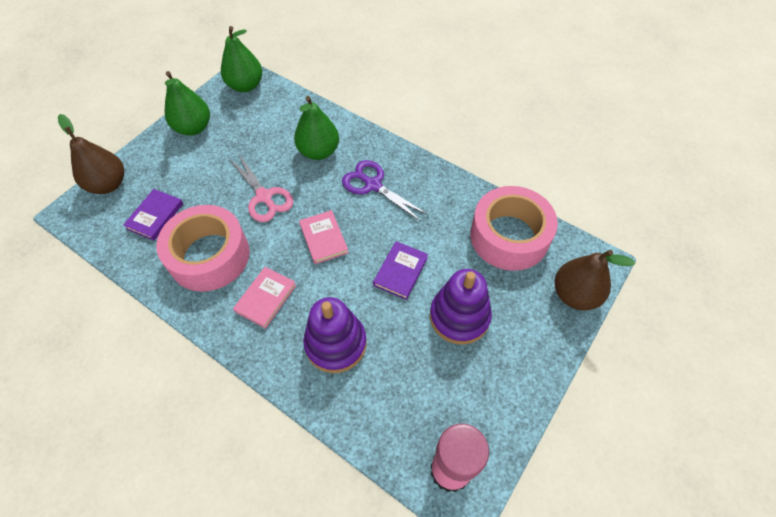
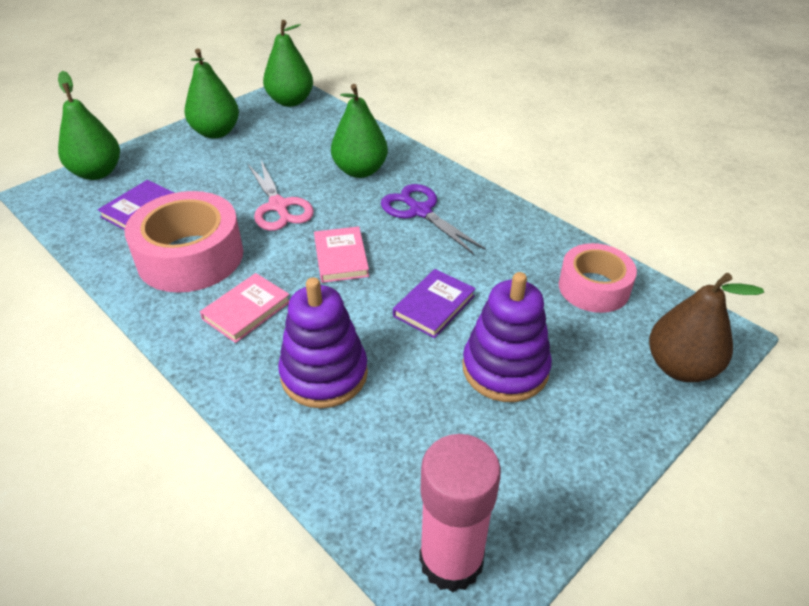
camera: 10 degrees right, 15 degrees down
(108, 184) = (97, 172): brown pear -> green pear
(509, 236) = (594, 287): pink tape -> pink tape, size x0.64

